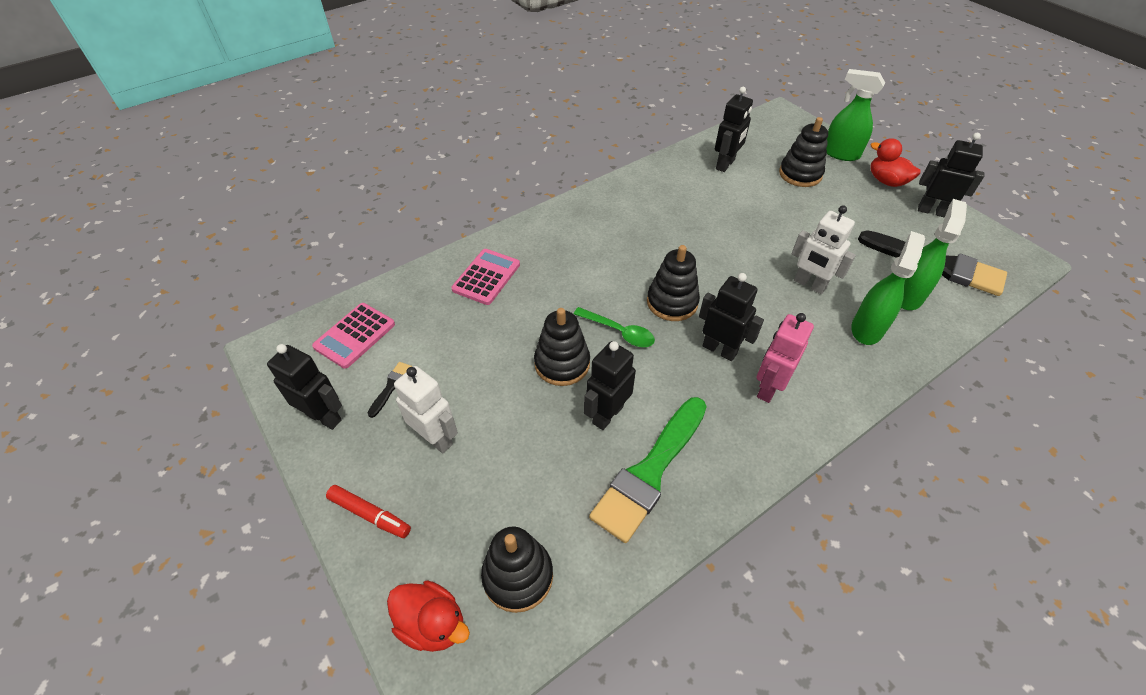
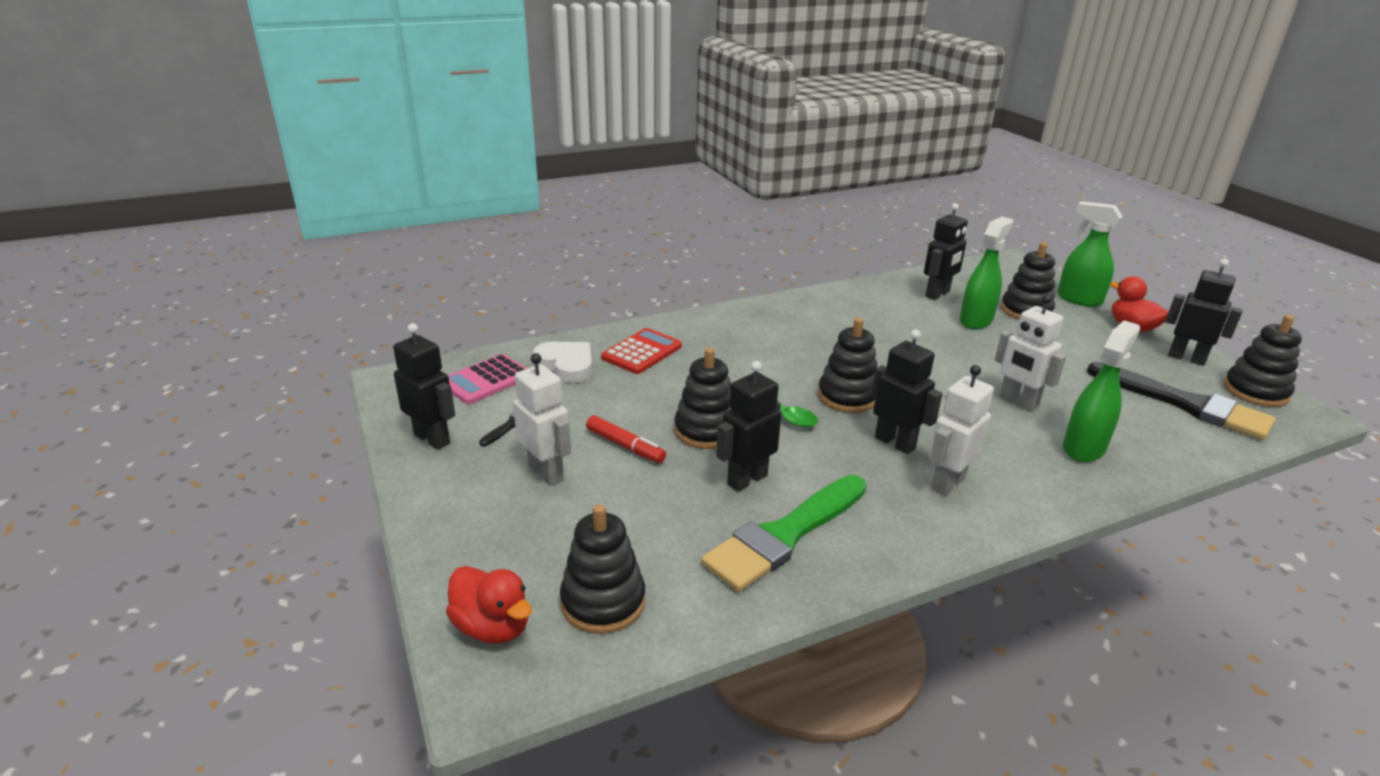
camera: 10 degrees right, 20 degrees down
(370, 514) = (454, 524): red marker -> red marker (625, 446)
(423, 305) = (566, 365): none -> white heart
(486, 277) = (642, 352): pink calculator -> red calculator
(768, 388) = (947, 483): pink robot -> white robot
(907, 295) = (1142, 426): green spray bottle -> green spray bottle (976, 320)
(987, 241) = (1255, 391): none -> black stacking toy

